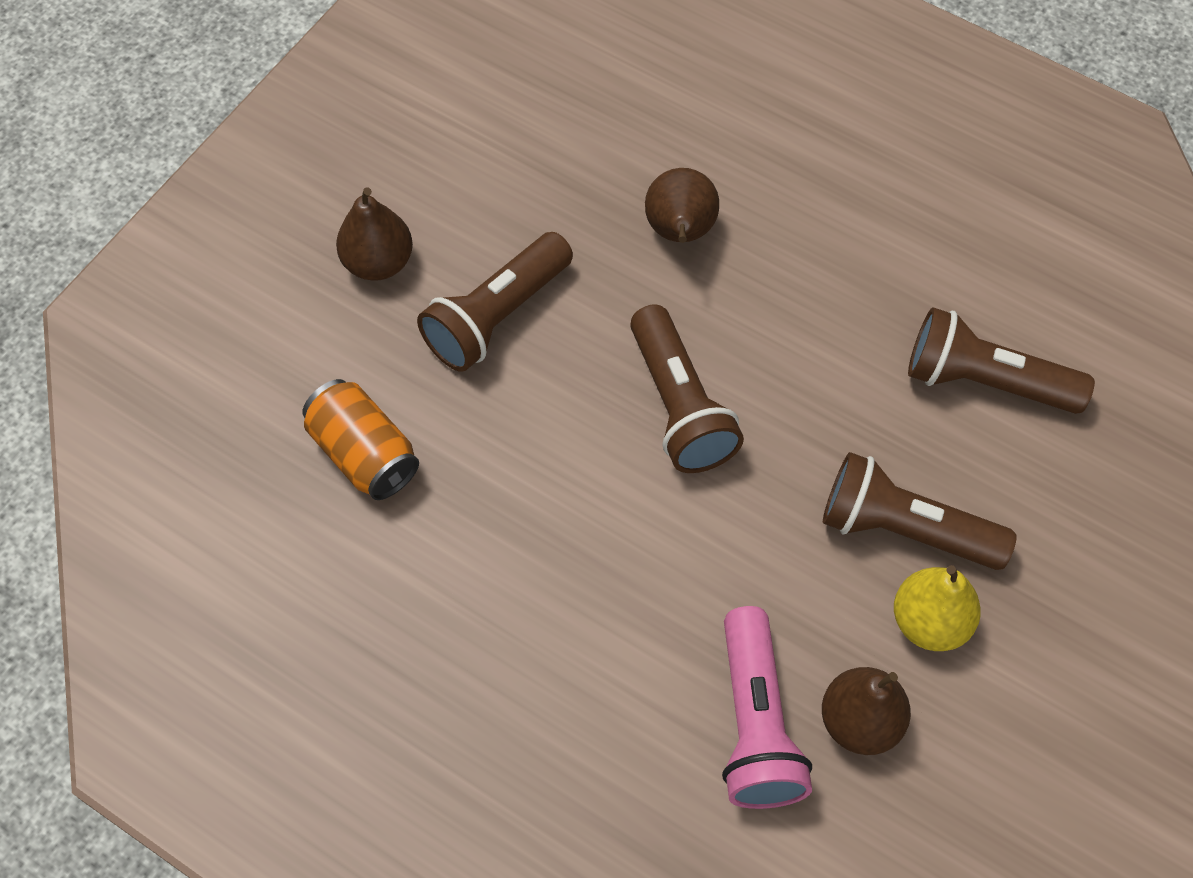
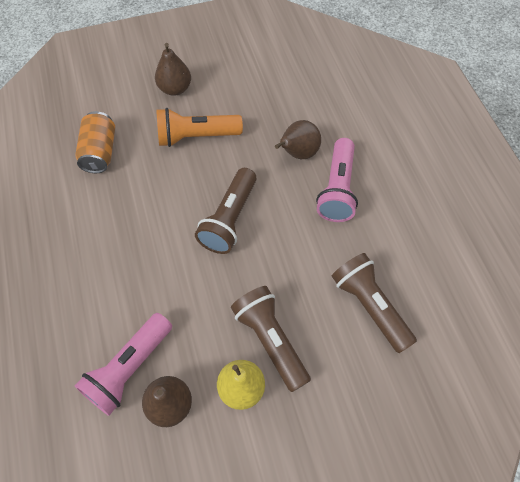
camera: 40 degrees right, 0 degrees up
(496, 316) = (196, 136): brown flashlight -> orange flashlight
(788, 247) = (337, 189): none -> pink flashlight

